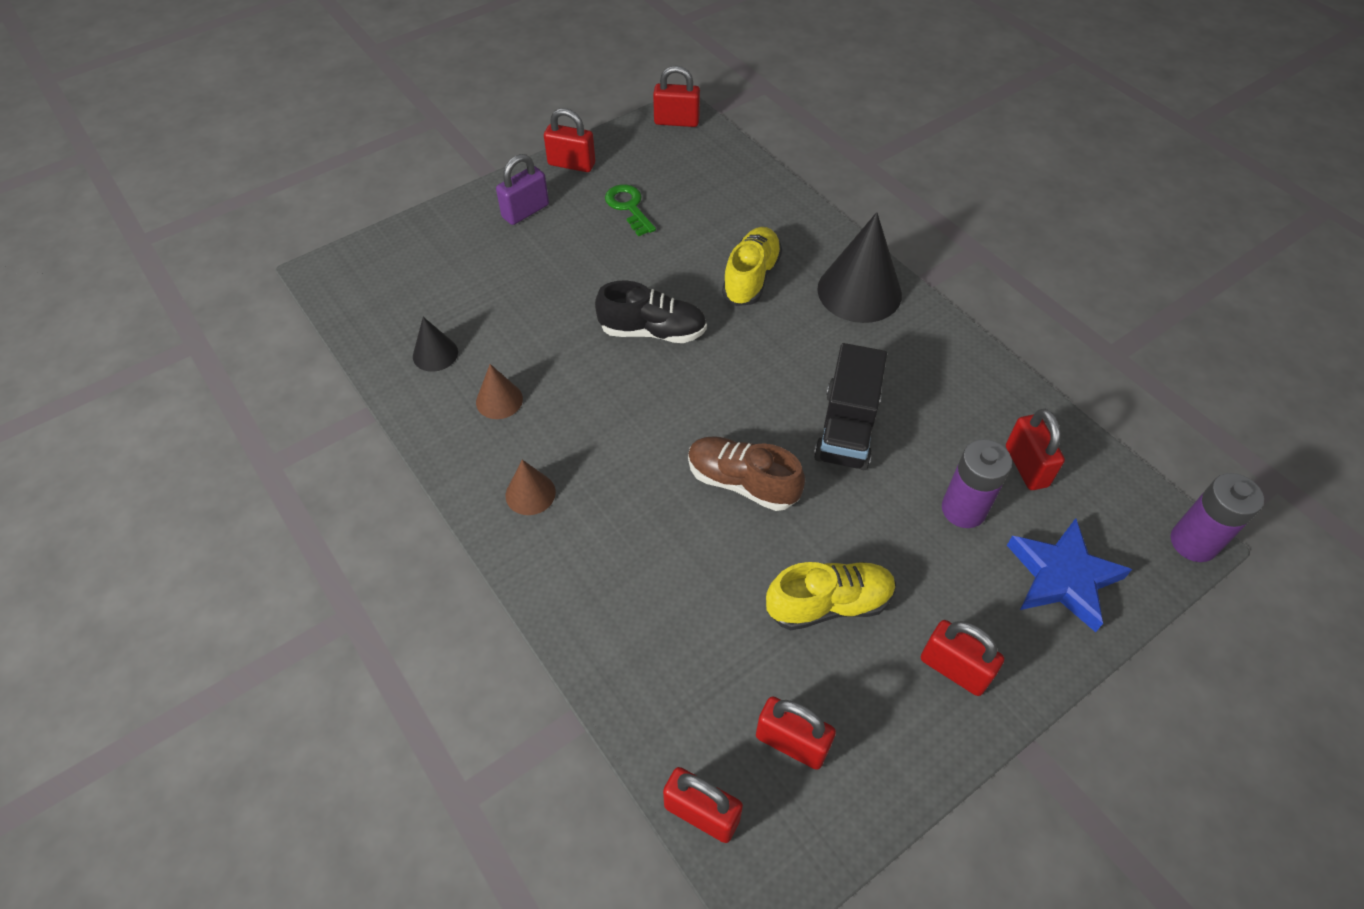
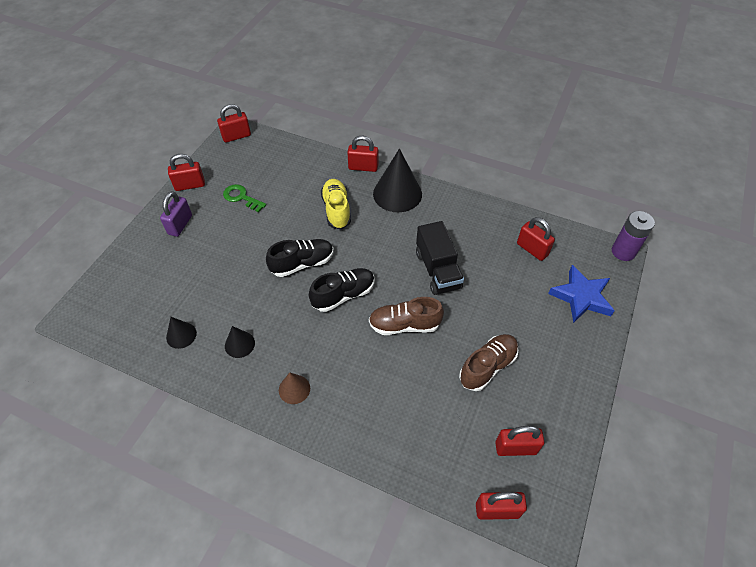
camera: 30 degrees left, 0 degrees up
(499, 400) = (239, 344): brown cone -> black cone
(681, 400) = (343, 295): none -> black shoe
(829, 604) = (487, 367): yellow shoe -> brown shoe
(954, 669) = (564, 368): red padlock -> red padlock (363, 167)
(963, 509) = (518, 285): purple battery -> none

